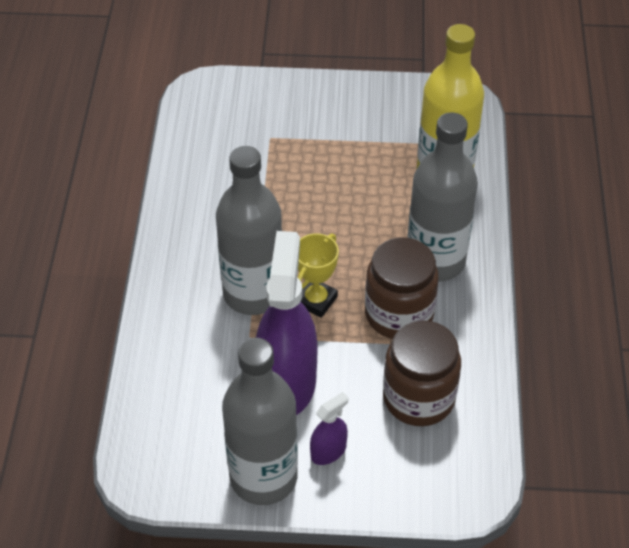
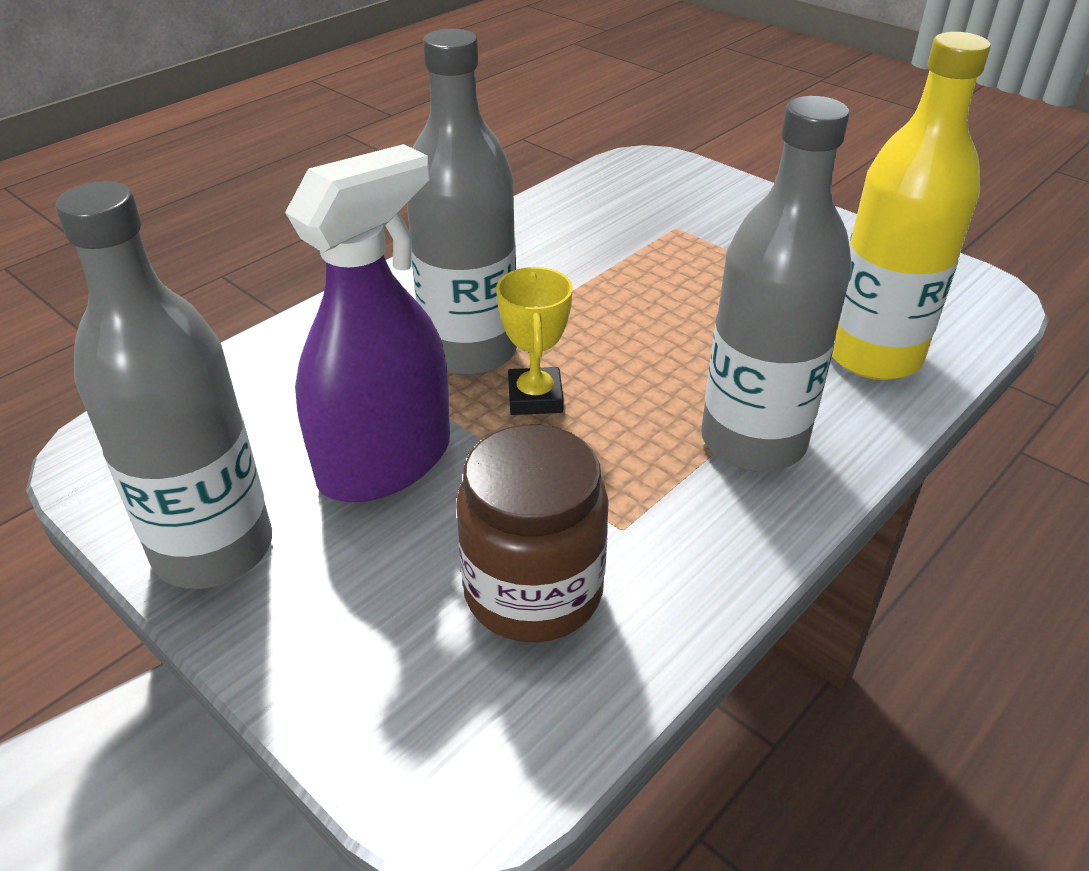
camera: 40 degrees right, 10 degrees down
(316, 300) = (535, 397): yellow trophy -> yellow trophy turned 75 degrees counterclockwise
(328, 451) = (328, 574): purple spray bottle -> none
(399, 314) = (627, 472): brown jar -> none

